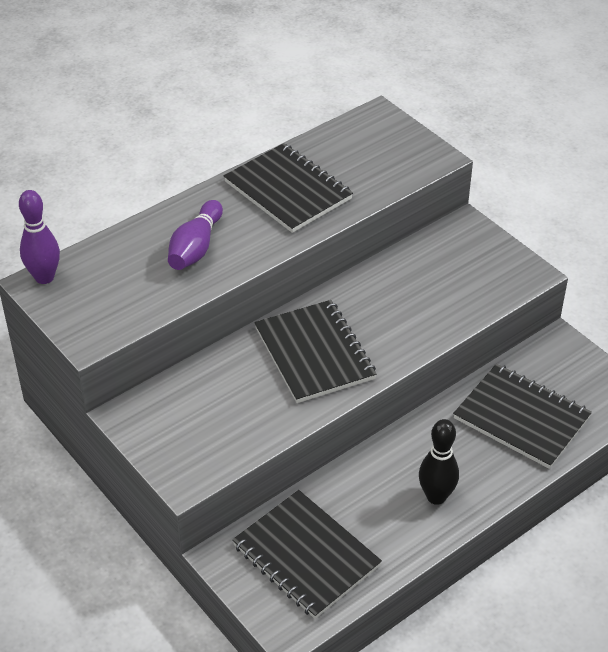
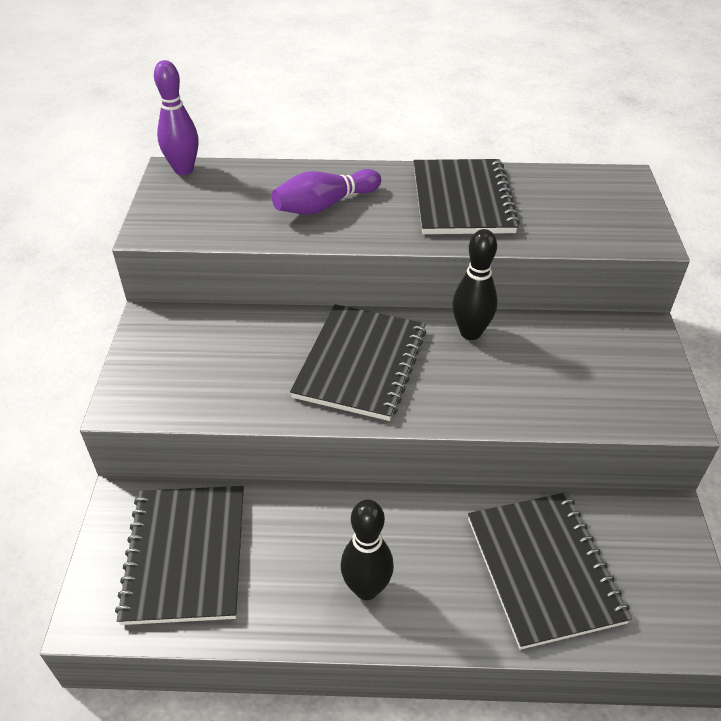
camera: 40 degrees right, 0 degrees up
(361, 289) = (470, 332): none -> black bowling pin

